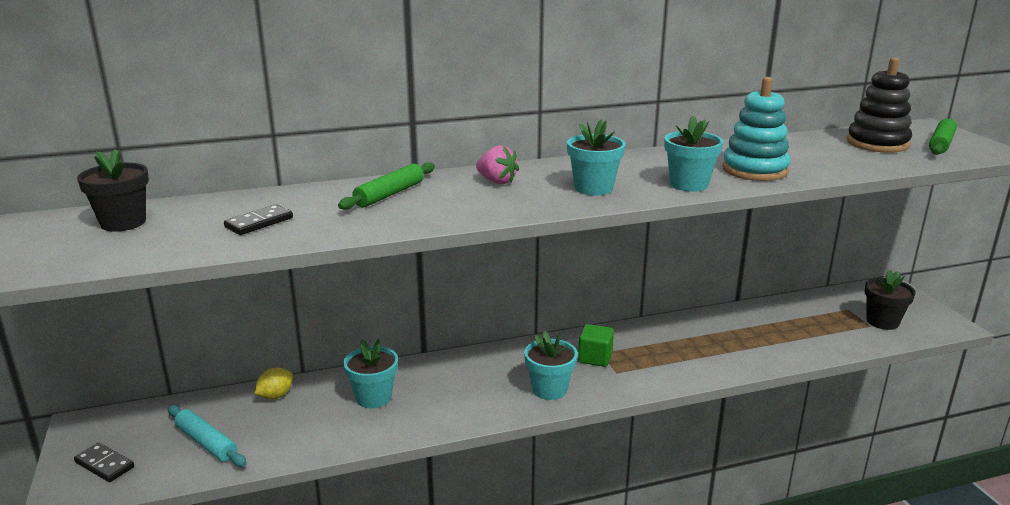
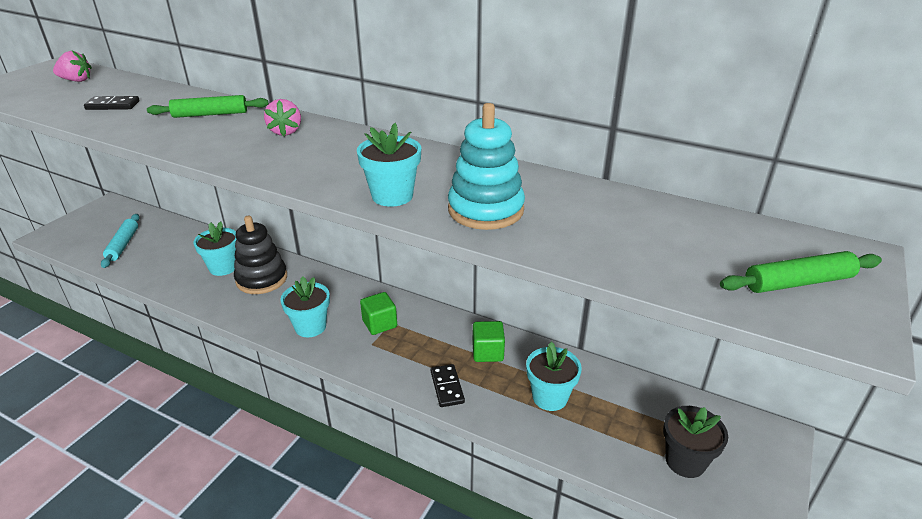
camera: 45 degrees right, 10 degrees up
(104, 465) = (78, 231): black domino -> black domino (447, 387)
(123, 223) = (76, 80): black flower pot -> pink strawberry
(275, 396) = (190, 236): yellow lemon -> none
(593, 188) = (321, 165): turquoise flower pot -> turquoise flower pot (550, 397)
(695, 332) = (487, 352): none -> green cube
(877, 143) = (709, 243): black stacking toy -> black stacking toy (262, 279)

